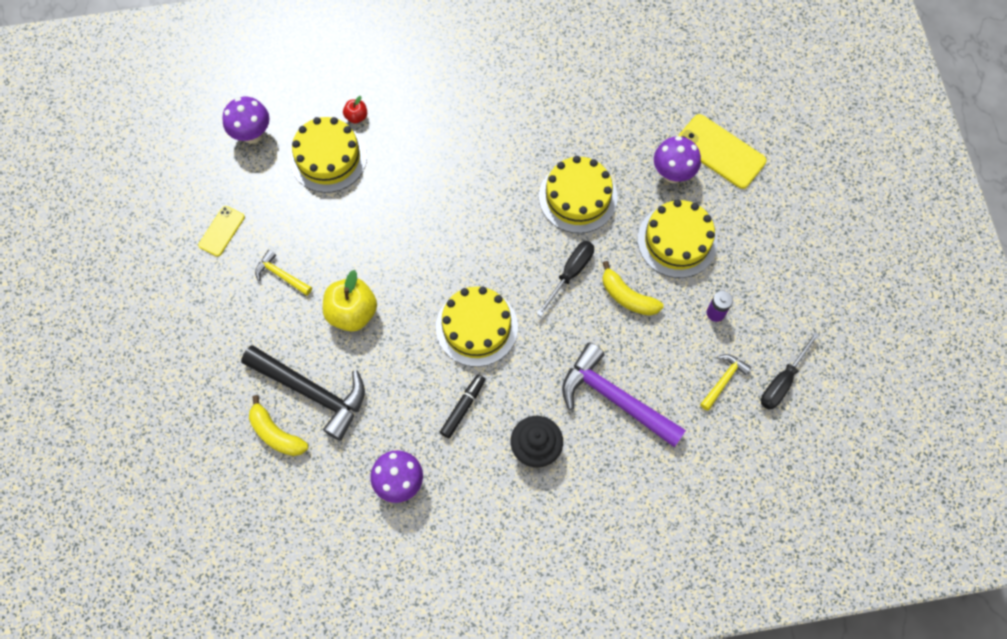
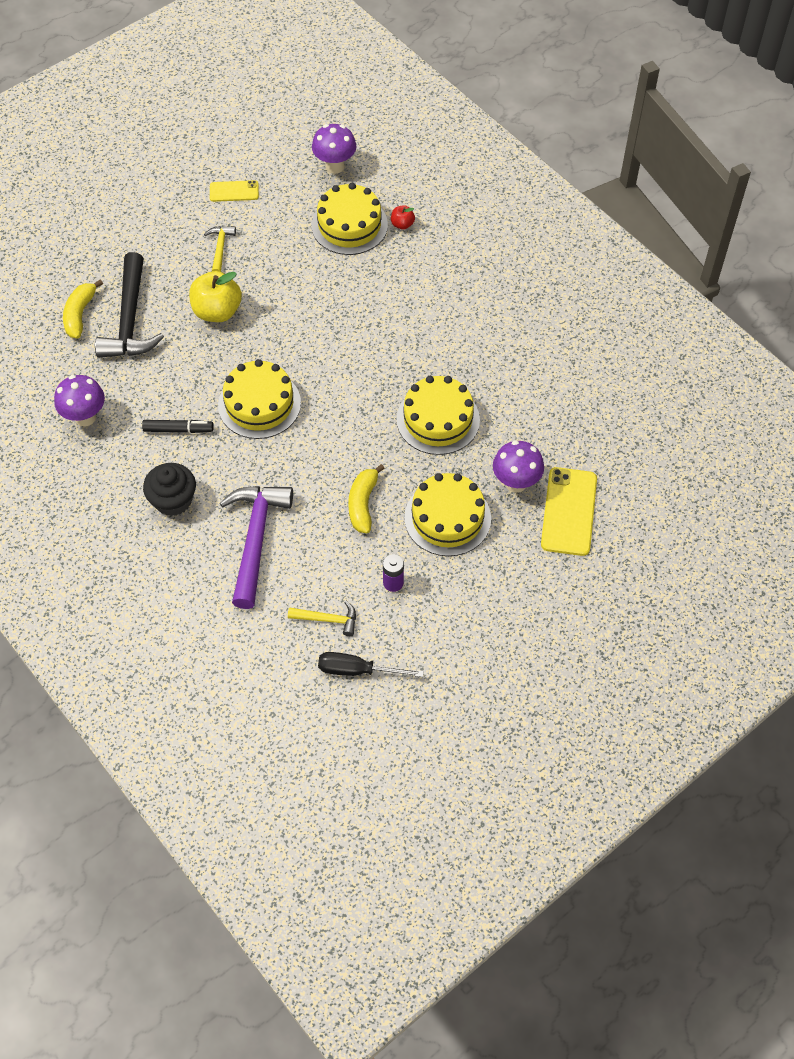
camera: 60 degrees right, 10 degrees down
(570, 273) = (357, 449): black screwdriver -> none

